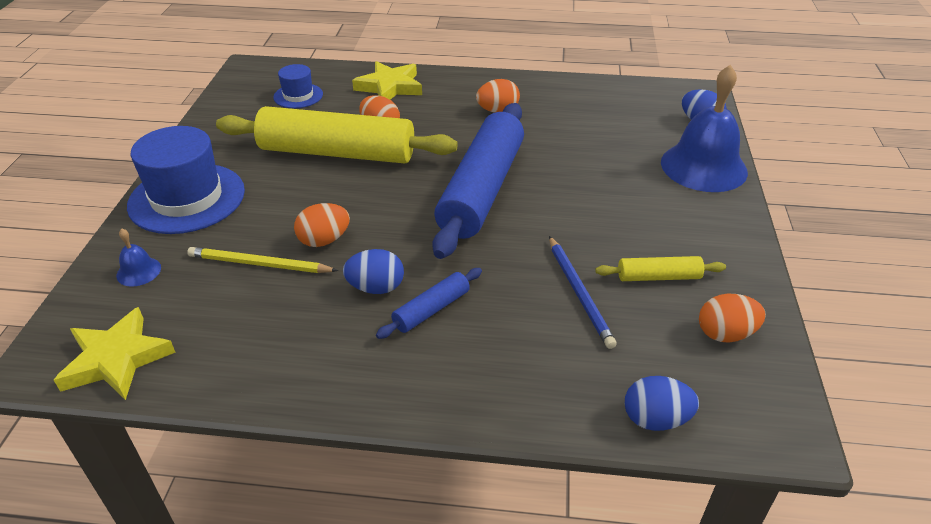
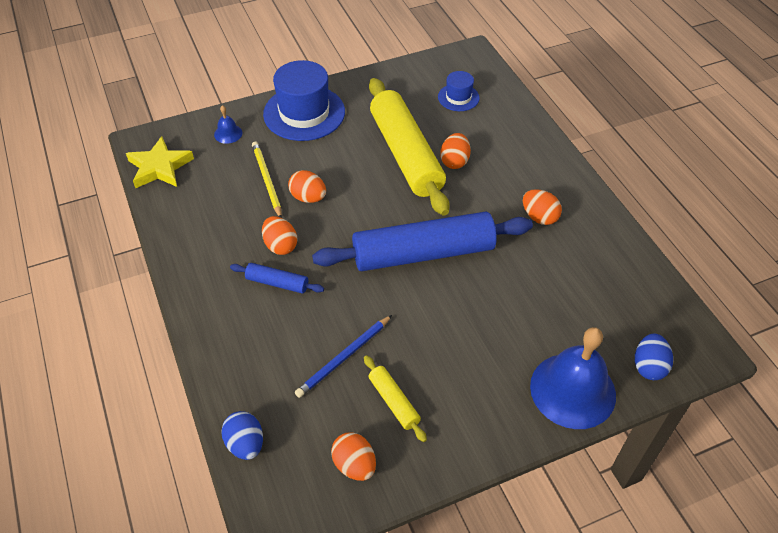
camera: 60 degrees right, 10 degrees up
(376, 288) = (280, 245): blue egg -> orange egg
(390, 87) = (515, 138): yellow star -> none

